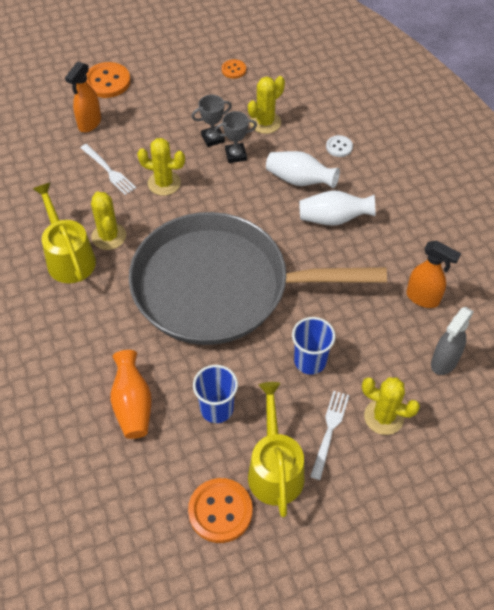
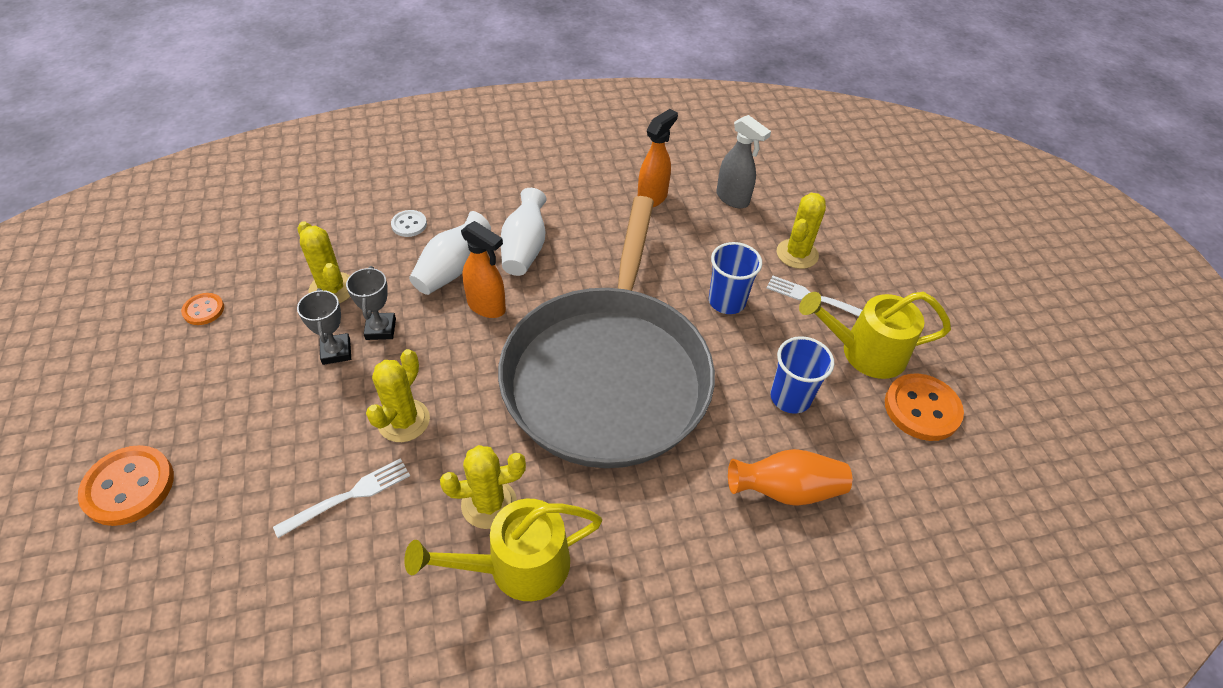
camera: 85 degrees left, 5 degrees down
(89, 123) = (222, 521): orange spray bottle -> orange spray bottle (487, 307)

